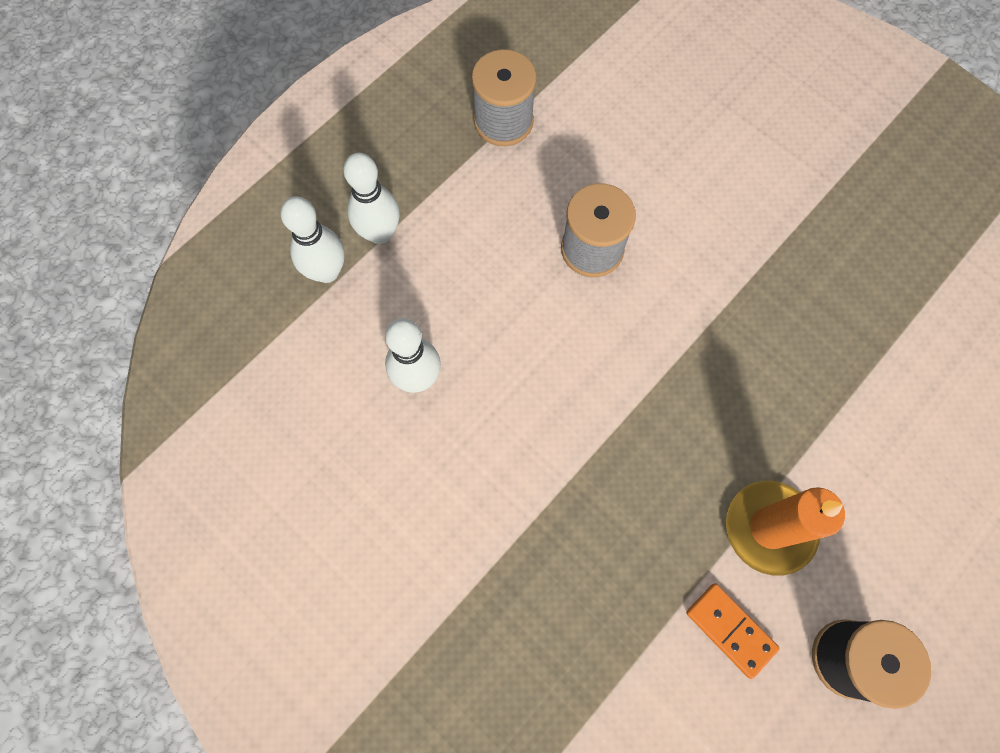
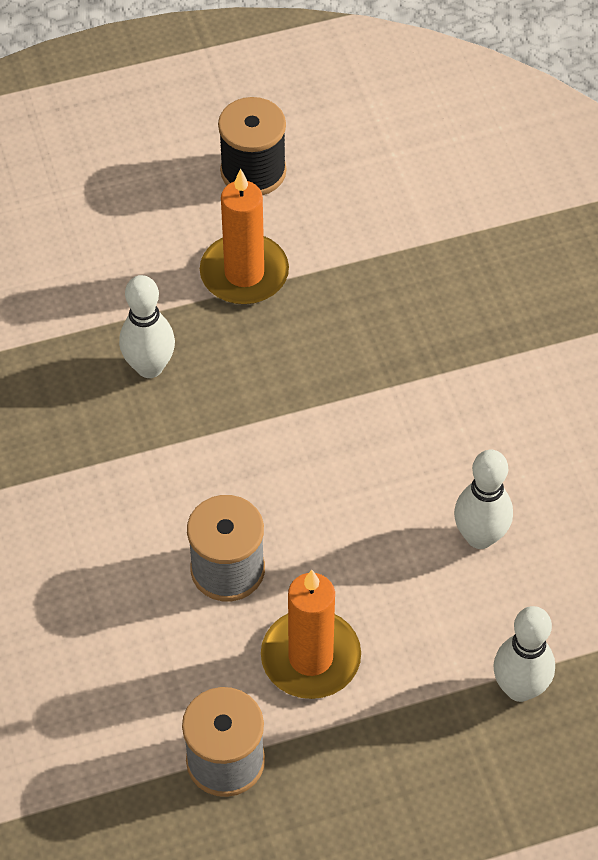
camera: 150 degrees left, 15 degrees down
(380, 233) = (440, 701): white bowling pin -> white bowling pin (149, 367)
(490, 217) = (310, 657): none -> orange candle
(730, 630) = (329, 228): orange domino -> none

